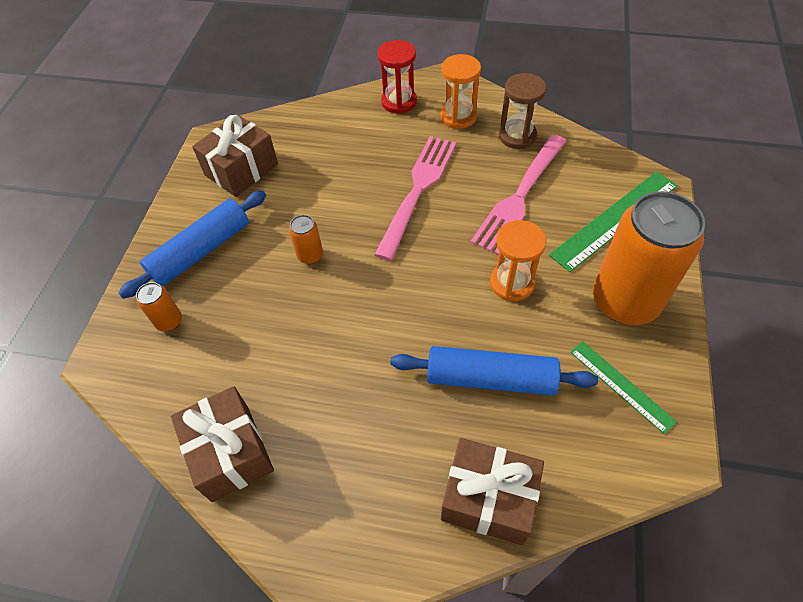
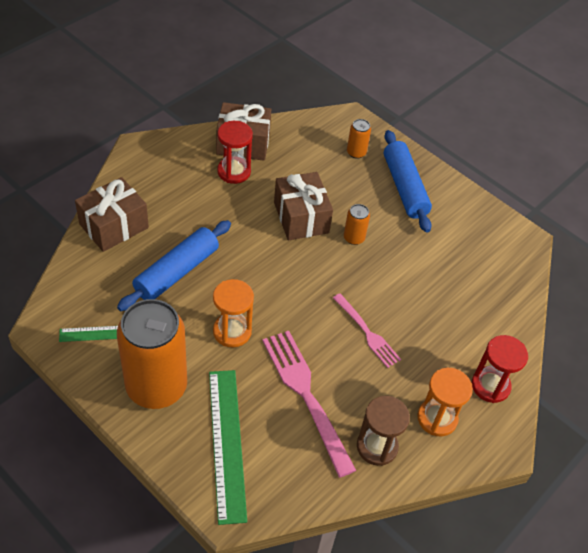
camera: 115 degrees right, 5 degrees down
(241, 169) = (474, 240): brown gift -> brown gift (301, 217)
(292, 427) = (234, 172): none -> red hourglass
(418, 191) = (367, 332): pink fork -> pink fork, size x0.60

